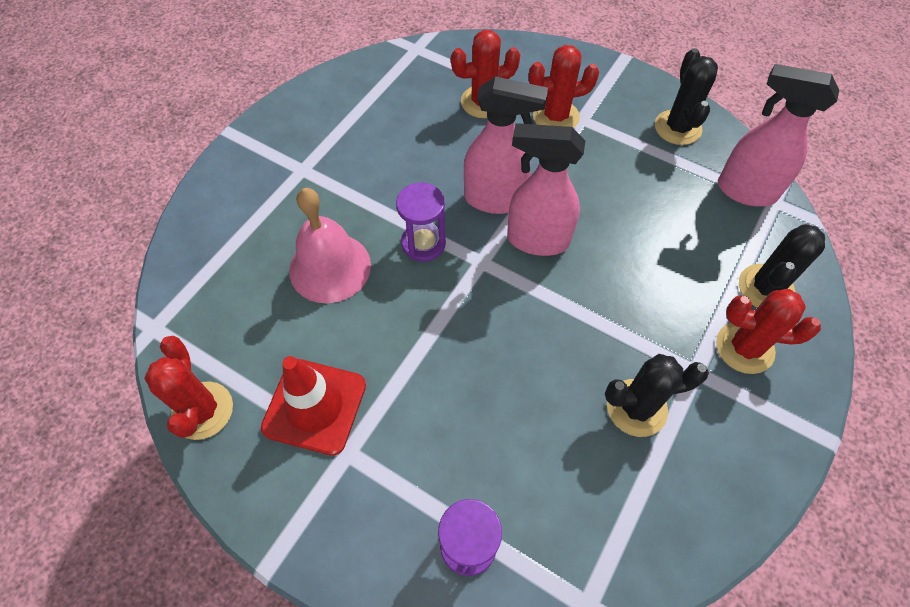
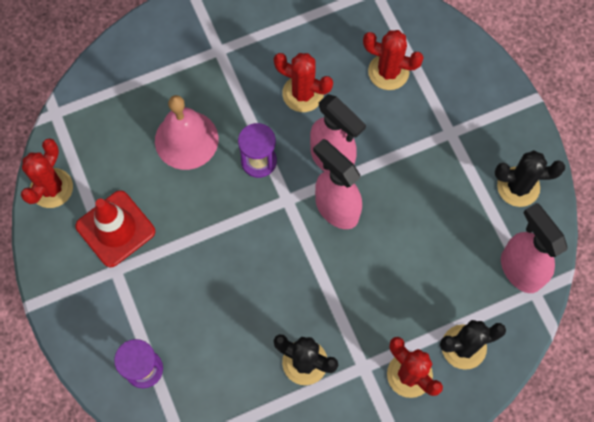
camera: 35 degrees right, 10 degrees up
(556, 117) = (432, 119): red cactus -> red cactus (303, 94)
(677, 128) = (518, 187): black cactus -> black cactus turned 60 degrees clockwise

